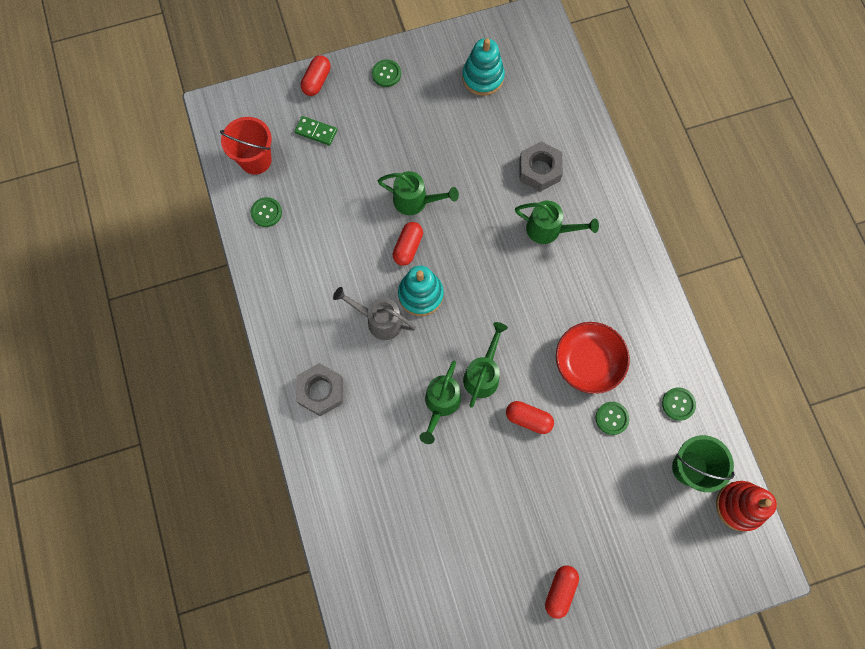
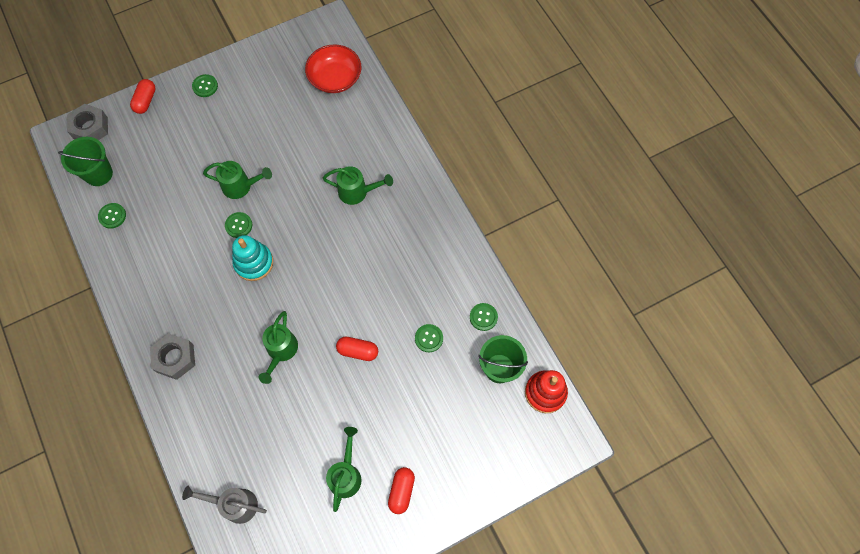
camera: 10 degrees left, 5 degrees down
(255, 160) = (98, 174): red bucket -> green bucket
(316, 132) = (149, 142): green domino -> none
(379, 320) = (220, 290): grey watering can -> grey watering can (235, 504)
(408, 247) = (239, 225): red capsule -> green button
(483, 77) = (287, 77): turquoise stacking toy -> none
(483, 374) = (314, 320): green watering can -> green watering can (346, 475)
(539, 170) = (344, 145): grey nut -> grey nut (90, 128)
(588, 362) = (403, 295): red bowl -> red bowl (335, 78)

